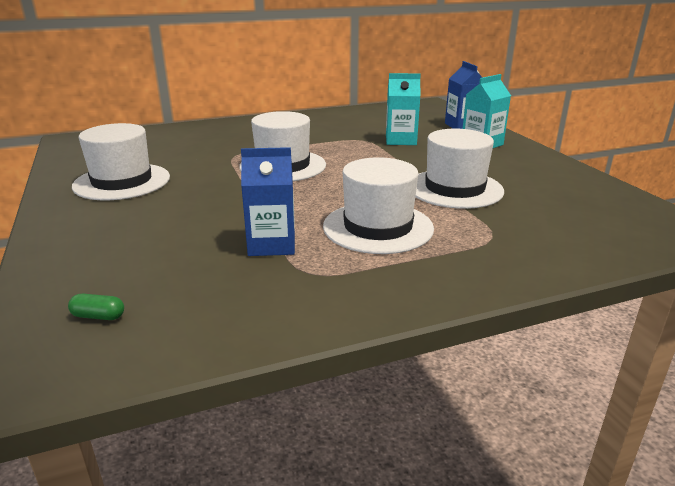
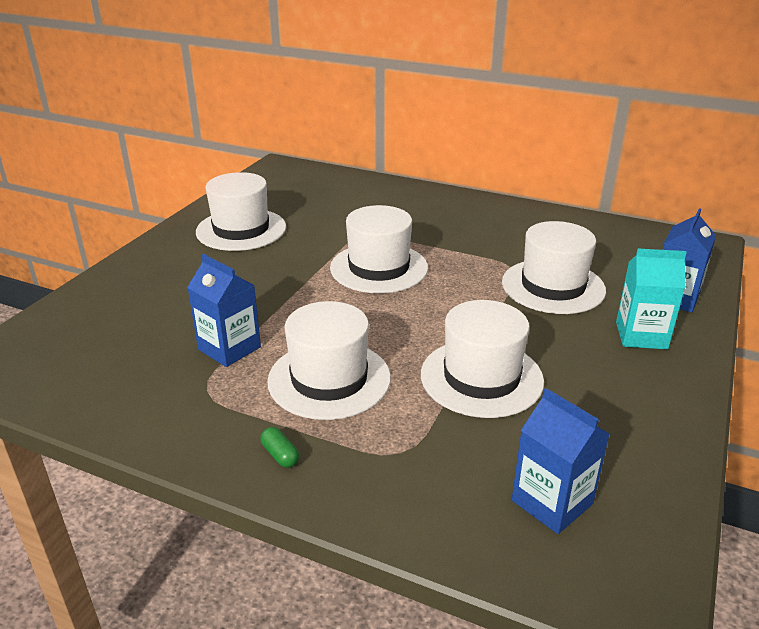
camera: 45 degrees right, 5 degrees up
(98, 316) = (57, 346): green capsule -> green capsule (280, 455)
(400, 140) = (553, 286): turquoise carton -> white hat
(593, 219) = (552, 502): none -> blue carton

